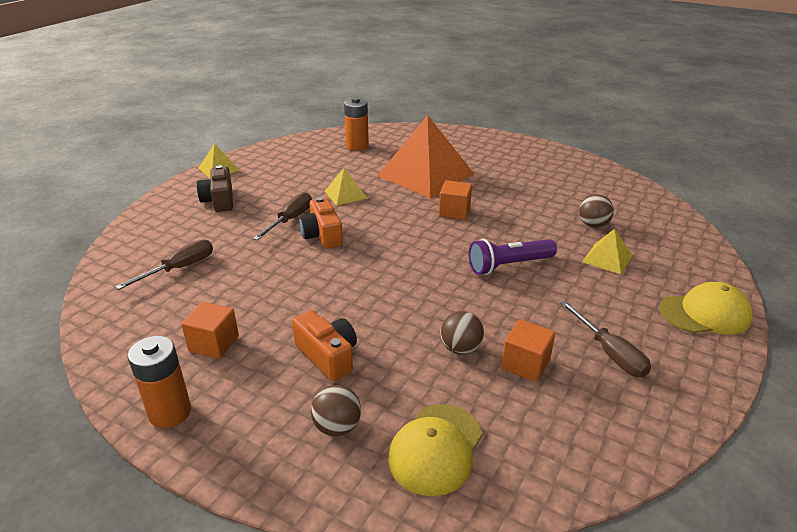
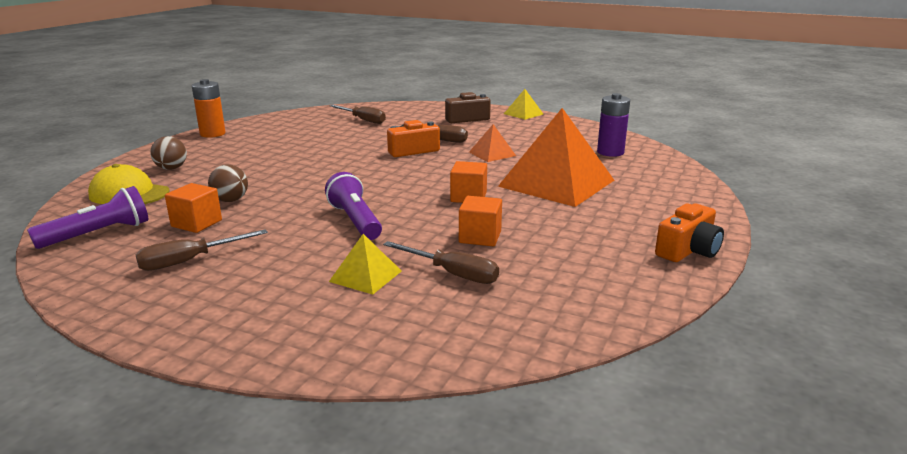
camera: 85 degrees right, 10 degrees down
(214, 343) = (272, 136): orange cube -> orange cube (480, 237)
(328, 355) = (245, 162): orange camera -> orange camera (688, 250)
(345, 194) = (492, 154): yellow pyramid -> orange pyramid
(357, 146) = (610, 152): orange battery -> purple battery
(565, 441) = (98, 234): none -> purple flashlight
(593, 225) = (452, 274): brown ball -> brown screwdriver
(705, 313) = (228, 329): yellow cap -> none

